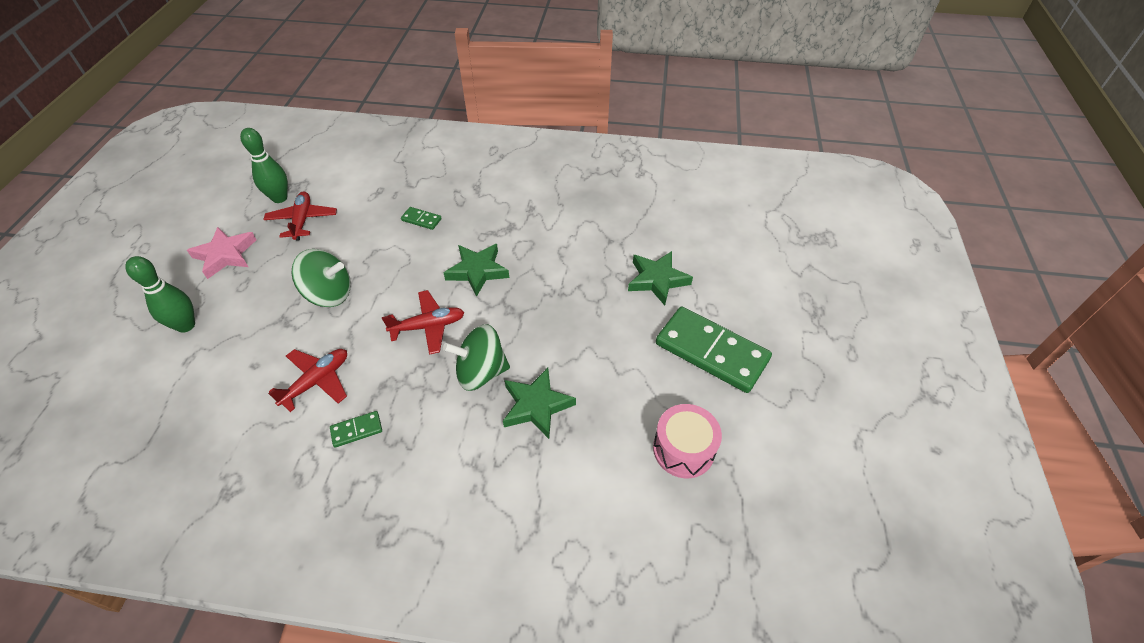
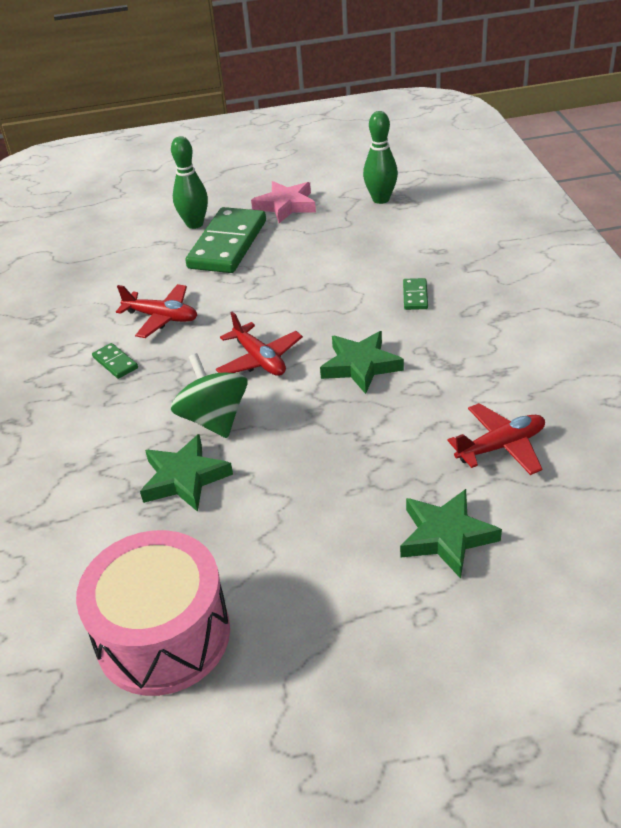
camera: 75 degrees right, 10 degrees down
(302, 220) = (359, 225): red plane -> red plane (501, 446)
(329, 294) = (270, 281): green spinning top -> none
(683, 449) = (163, 635): pink drum -> pink drum, size x1.59
(711, 351) = (339, 632): green domino -> green domino (228, 244)

